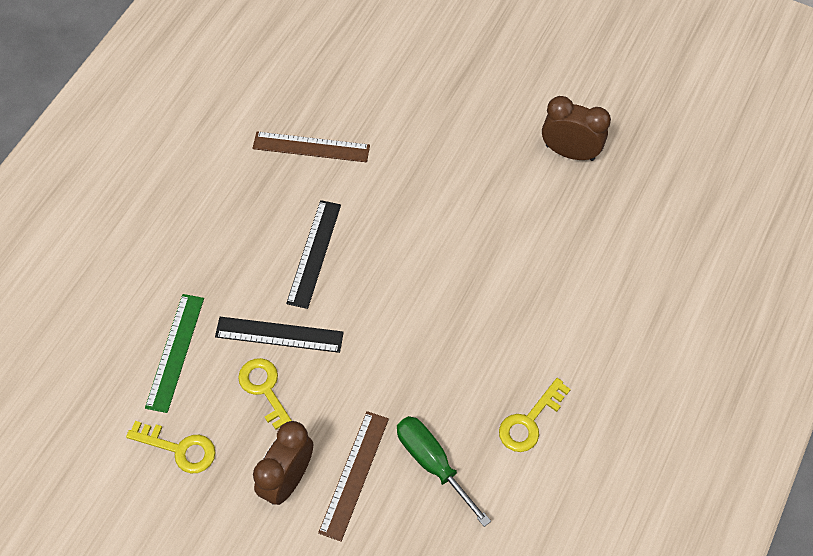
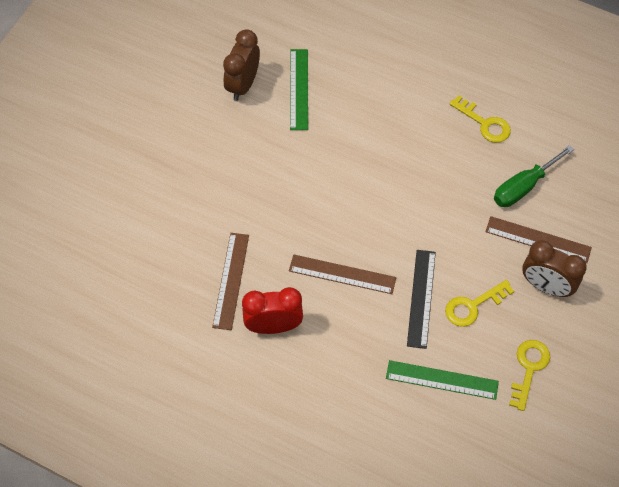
camera: 90 degrees left, 0 degrees up
(254, 187) = (273, 326): none -> red clock
(314, 253) = (342, 274): black ruler -> brown ruler
(568, 210) = (299, 89): none -> green ruler

